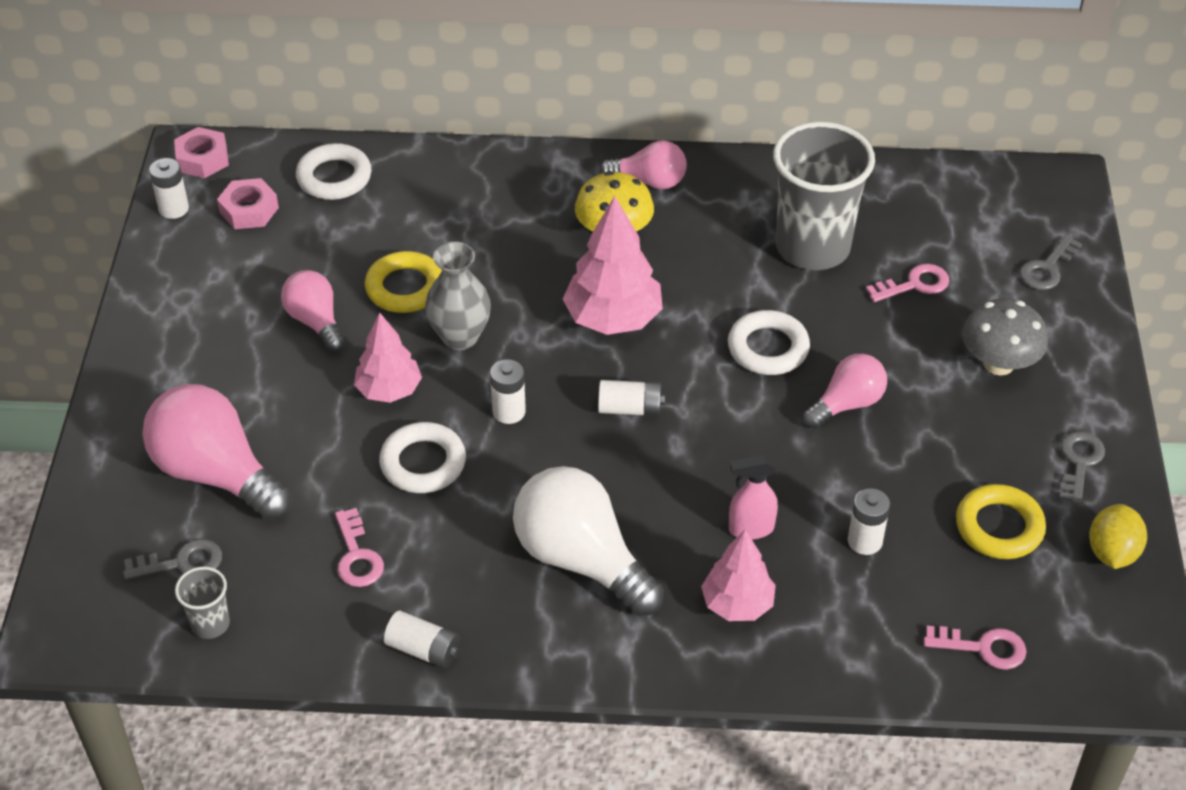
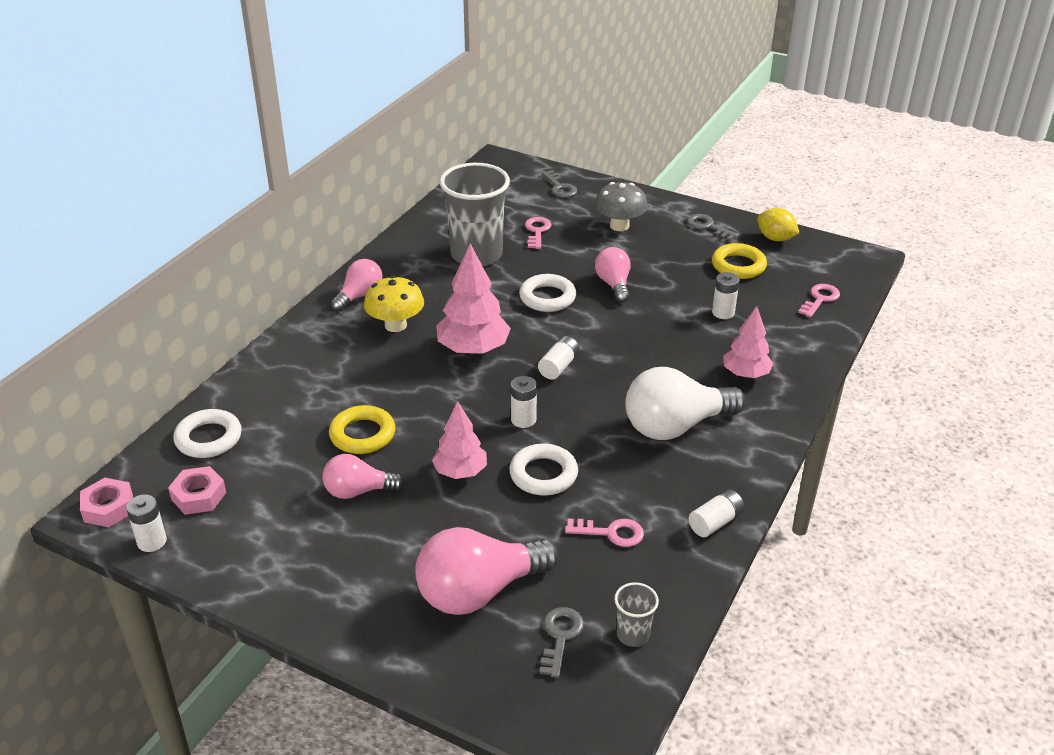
camera: 65 degrees left, 10 degrees down
(460, 337) = (434, 422): grey vase -> none
(750, 529) = (689, 350): pink spray bottle -> none

